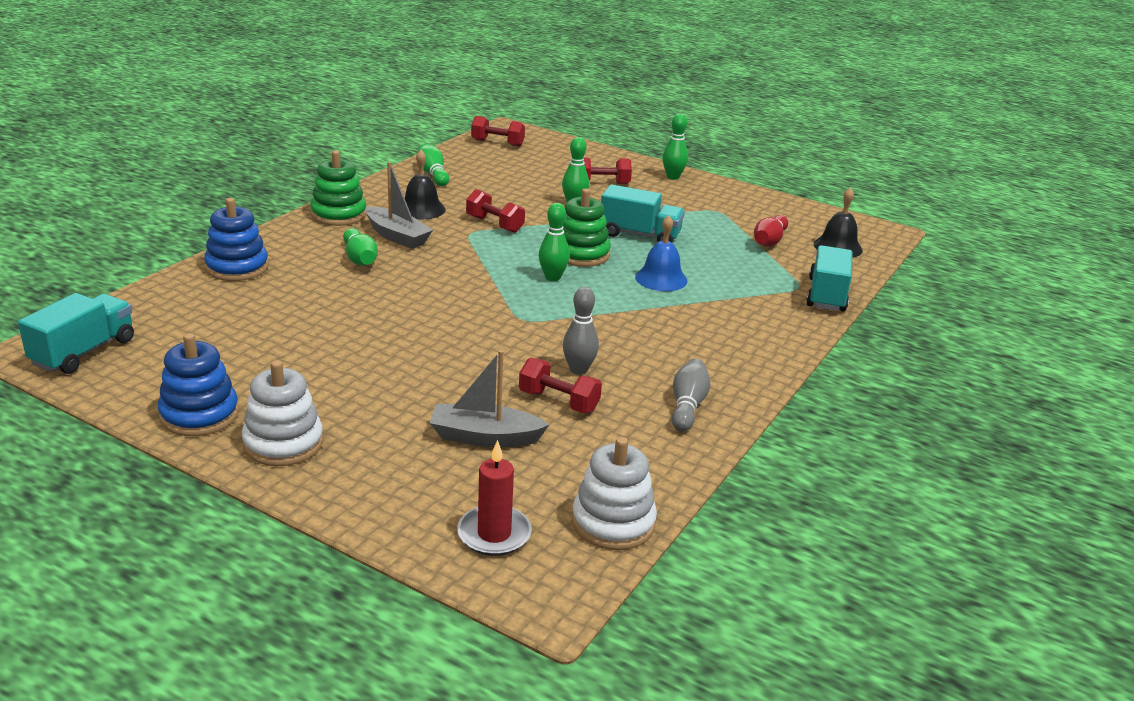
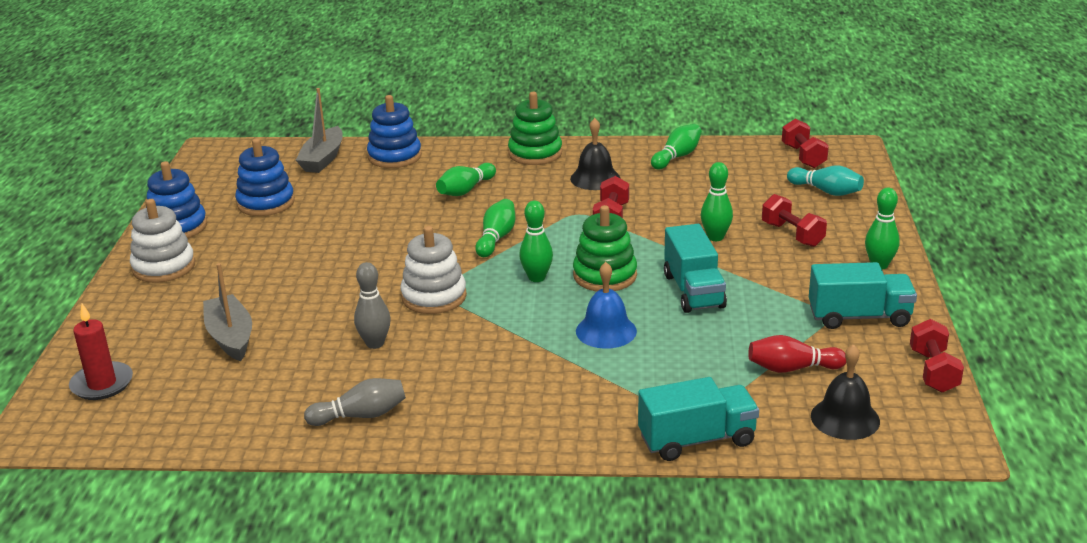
camera: 65 degrees right, 0 degrees up
(83, 352) = (224, 162): turquoise truck -> turquoise truck (859, 317)
(226, 352) = (266, 203): none -> blue stacking toy
(397, 236) = (526, 188): grey boat -> grey boat (323, 159)
(466, 272) = (496, 238): none -> green bowling pin
(557, 155) = (826, 191): none -> turquoise bowling pin
(558, 401) = (312, 351): red dumbbell -> red dumbbell (933, 371)
(613, 523) = (147, 431): white stacking toy -> white stacking toy (434, 297)

